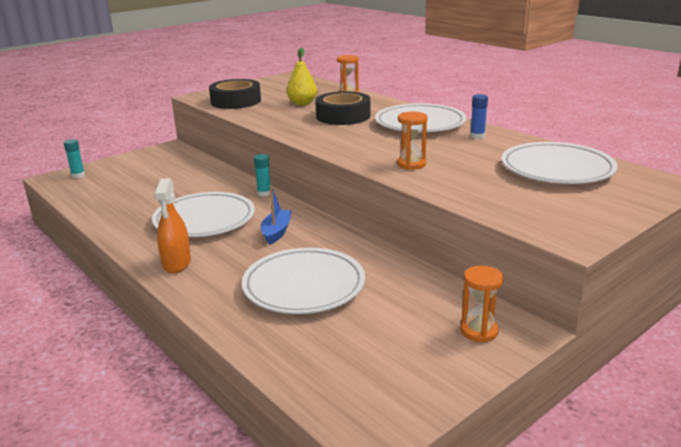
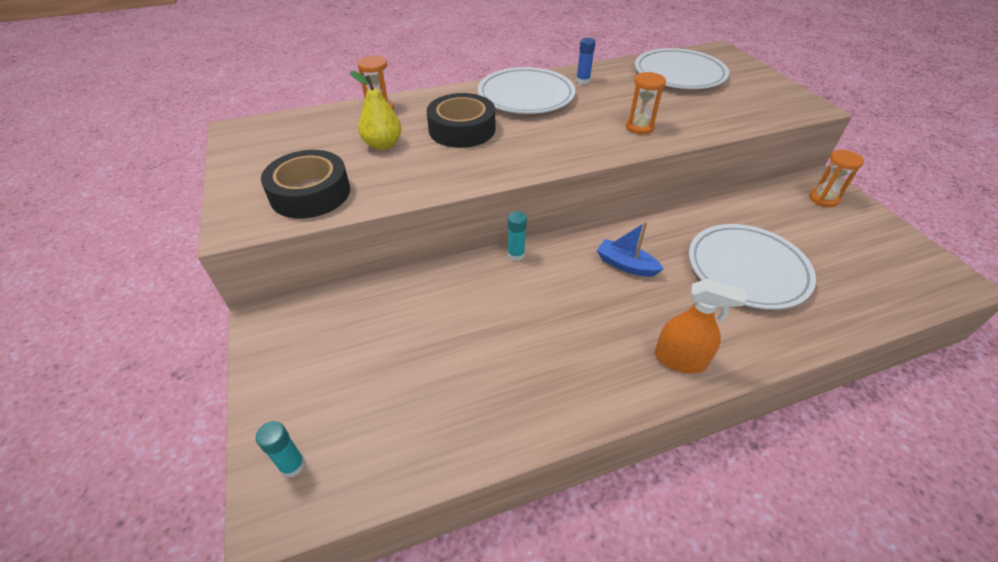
camera: 70 degrees left, 20 degrees up
(204, 220) = (567, 318): white plate -> none

